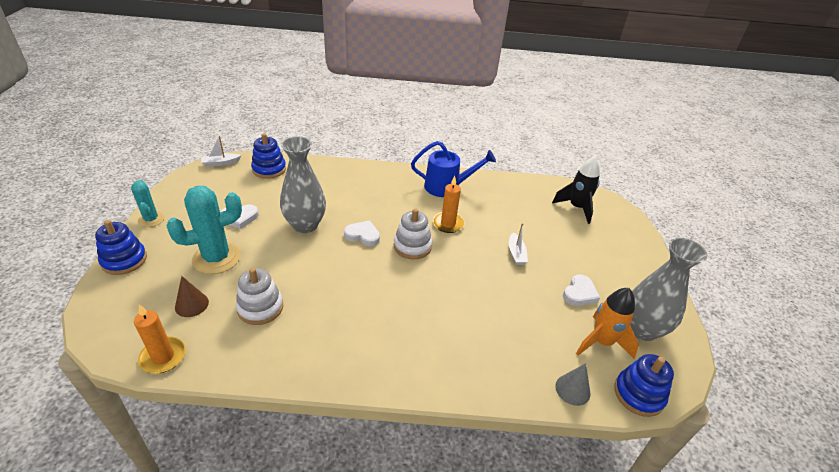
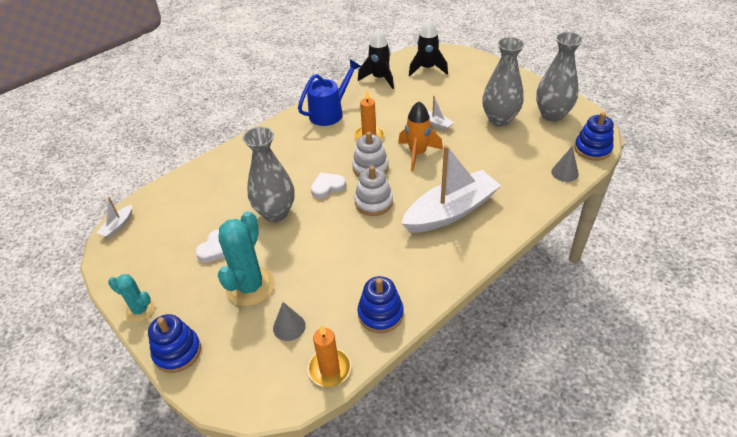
camera: 40 degrees left, 5 degrees up
(191, 304) = (289, 326): brown cone -> grey cone
(260, 308) = (339, 285): white stacking toy -> white stacking toy (373, 202)
(269, 169) = (172, 198): blue stacking toy -> blue stacking toy (380, 314)
(418, 329) = (451, 211): none -> white boat
(523, 189) = (379, 78): none -> black rocket
(579, 293) = (499, 120): white heart -> grey vase
(601, 342) = (544, 137): orange rocket -> orange rocket (417, 154)

